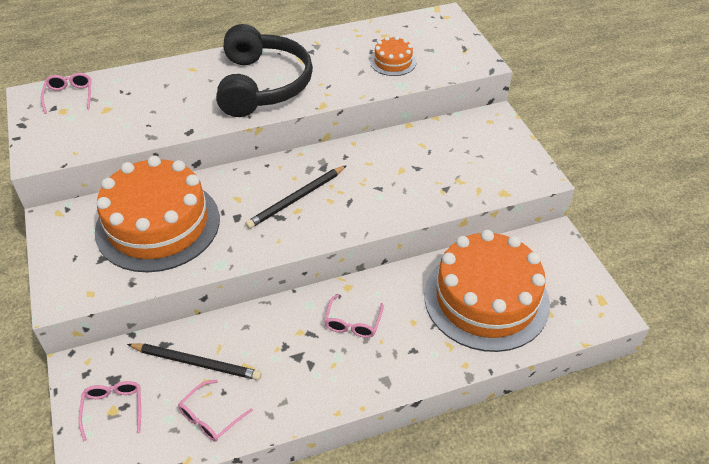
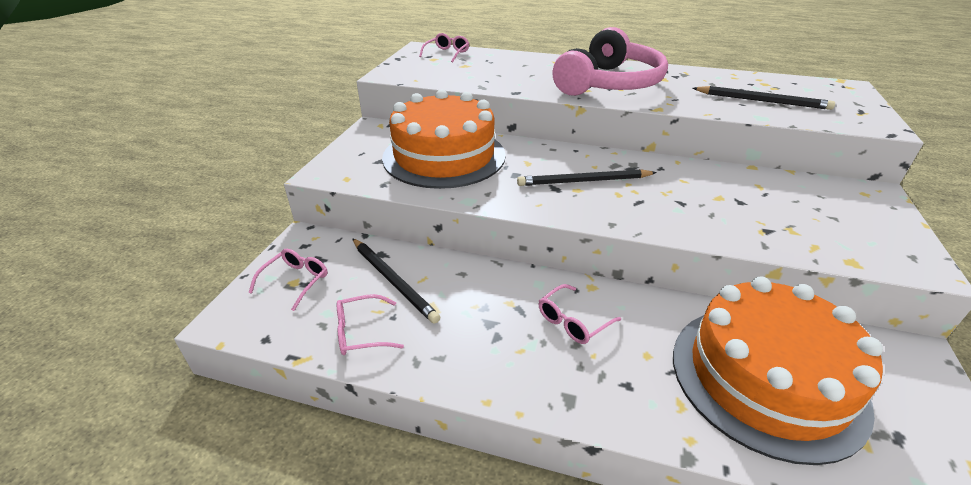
camera: 35 degrees right, 10 degrees down
(263, 85) = (609, 83): black headphones -> pink headphones
(393, 62) = (762, 101): orange cake -> black pencil

